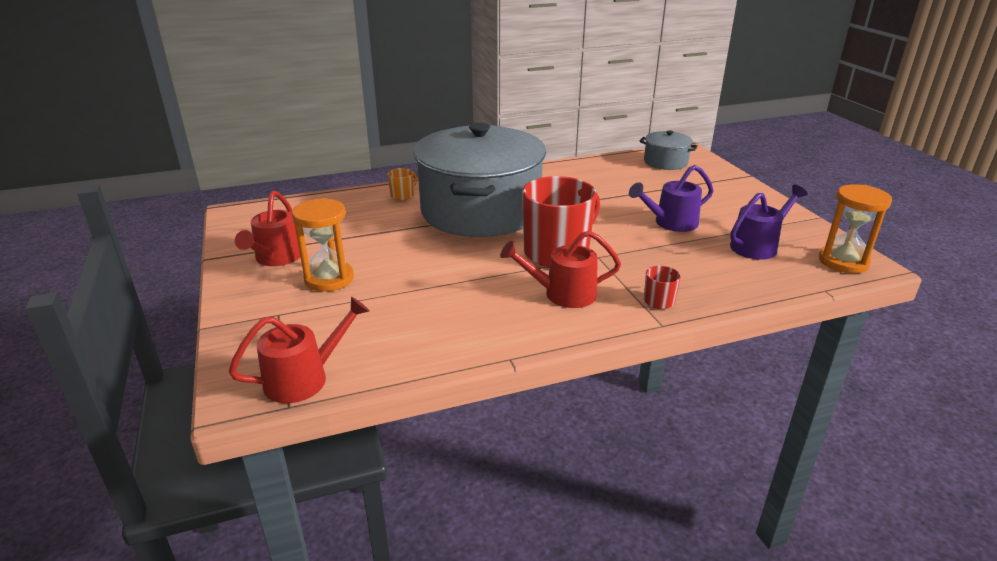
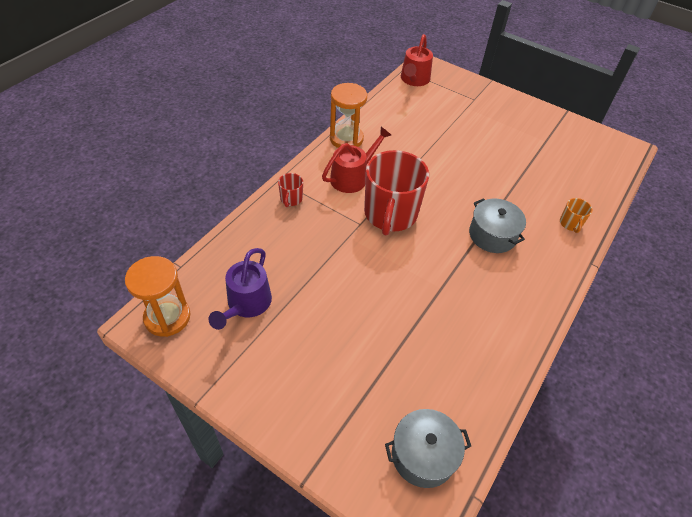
camera: 140 degrees right, 20 degrees up
(276, 258) = (536, 127): red watering can -> none
(329, 279) = (487, 128): orange hourglass -> orange hourglass (346, 139)
(481, 211) = (492, 235): grey pot -> grey pot, size x0.42
(670, 223) = (336, 302): purple watering can -> none

